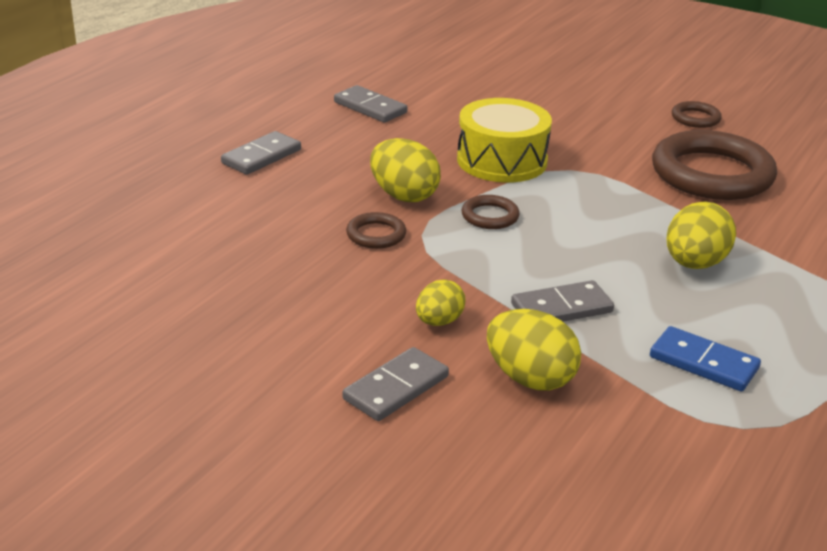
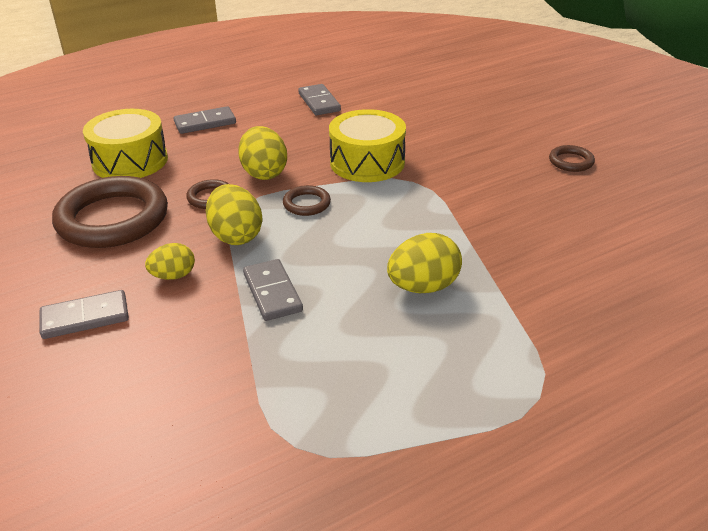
camera: 30 degrees right, 5 degrees up
(223, 218) = (130, 161): none -> yellow drum
(530, 378) = (182, 342): yellow egg -> yellow egg (236, 236)
(561, 308) = (272, 292): grey domino -> grey domino turned 60 degrees clockwise
(703, 363) = (329, 376): blue domino -> none
(712, 174) = (530, 213): brown ring -> brown ring (113, 219)

